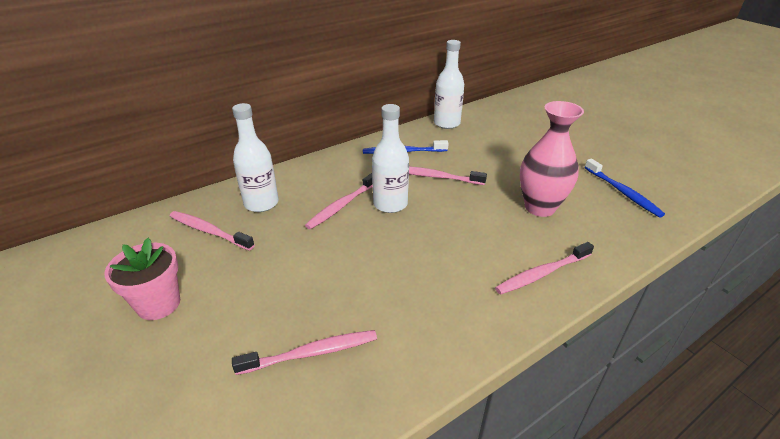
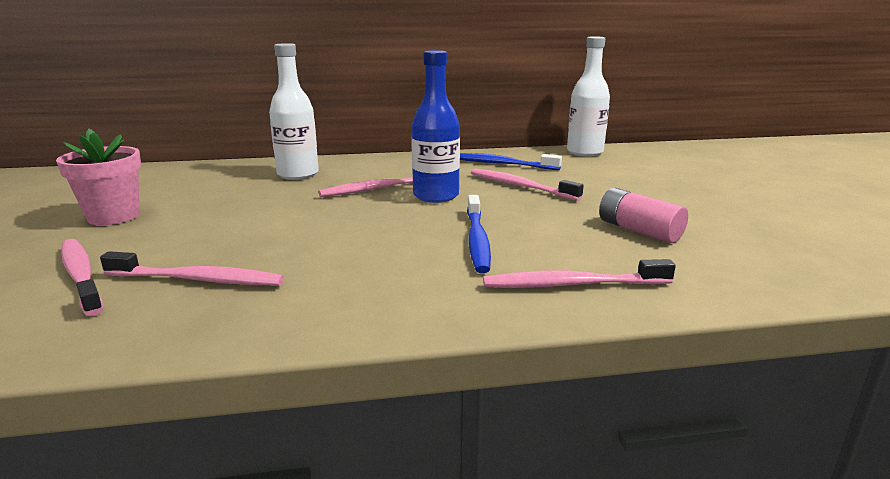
camera: 25 degrees right, 15 degrees down
(209, 231) = (224, 183): pink toothbrush -> pink toothbrush (81, 276)
(390, 204) = (436, 196): white bottle -> blue bottle
(539, 207) = (639, 230): pink vase -> pink battery
(622, 192) = (799, 239): blue toothbrush -> blue toothbrush (477, 240)

